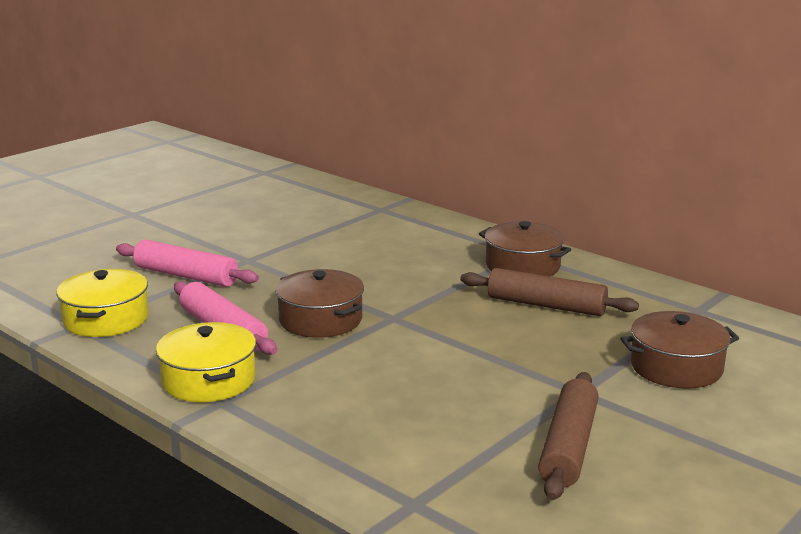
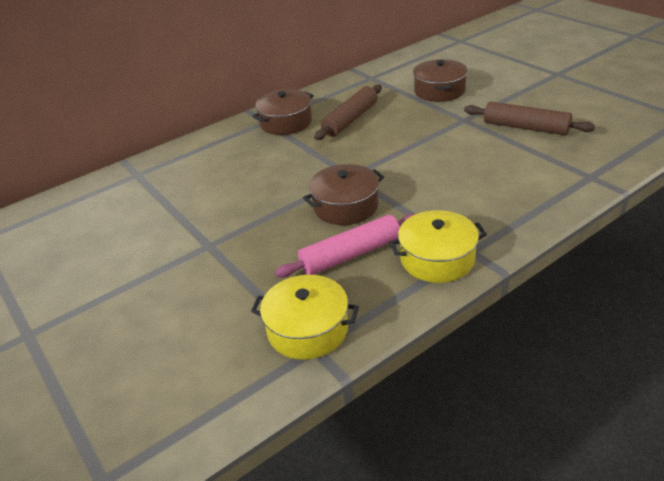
camera: 75 degrees left, 15 degrees up
(186, 276) = (227, 282): pink rolling pin -> none

